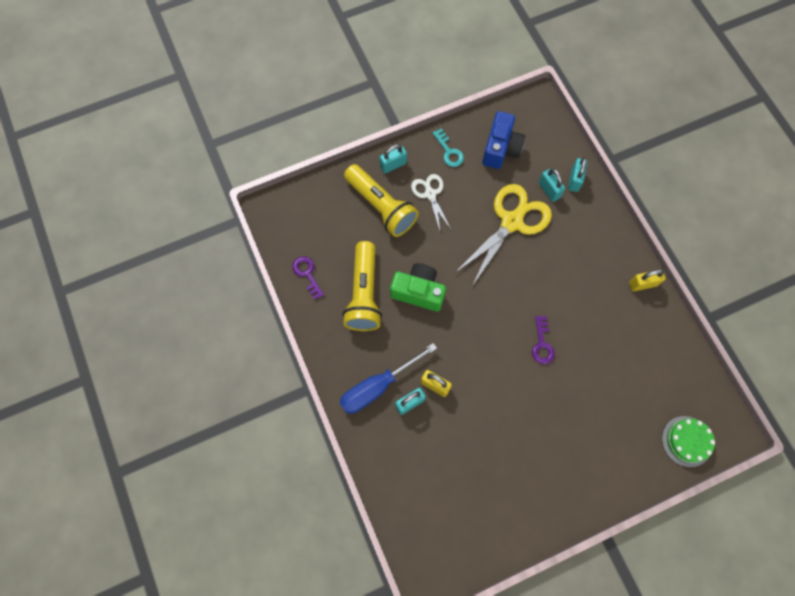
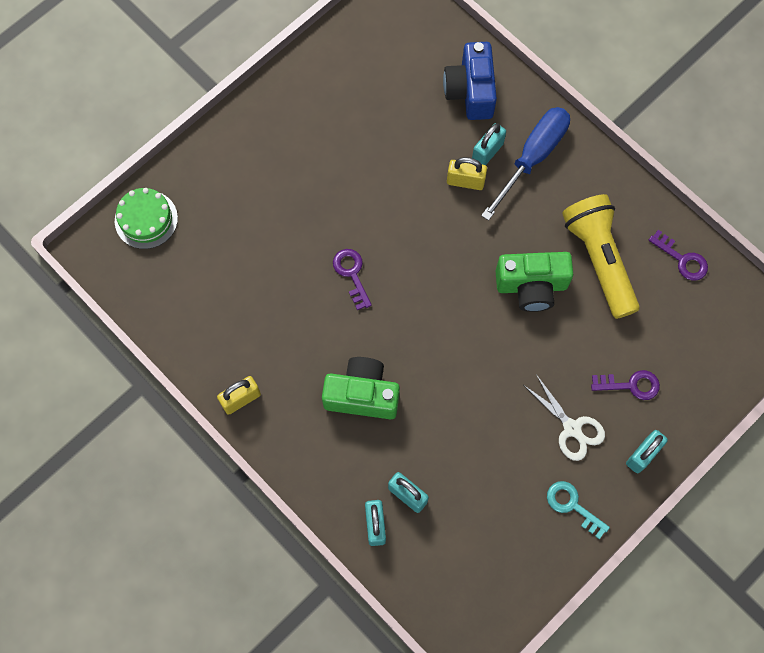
camera: 160 degrees right, 0 degrees up
(381, 207) = (630, 385): yellow flashlight -> purple key
(501, 149) = (499, 538): blue camera -> blue camera (470, 91)
(511, 222) = (444, 426): yellow scissors -> none
(559, 259) = (362, 395): none -> green camera

